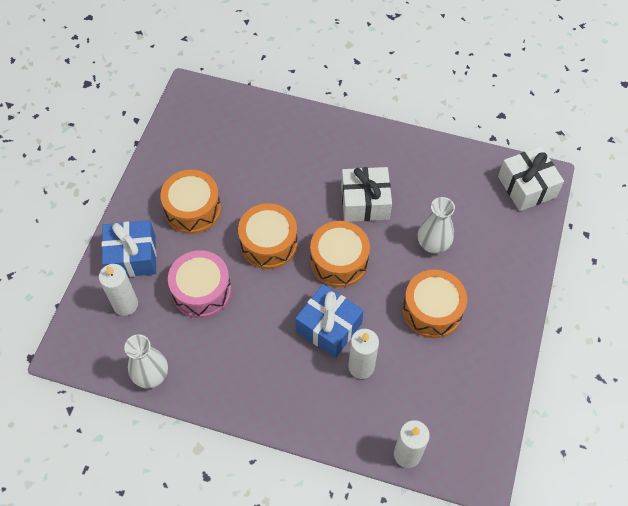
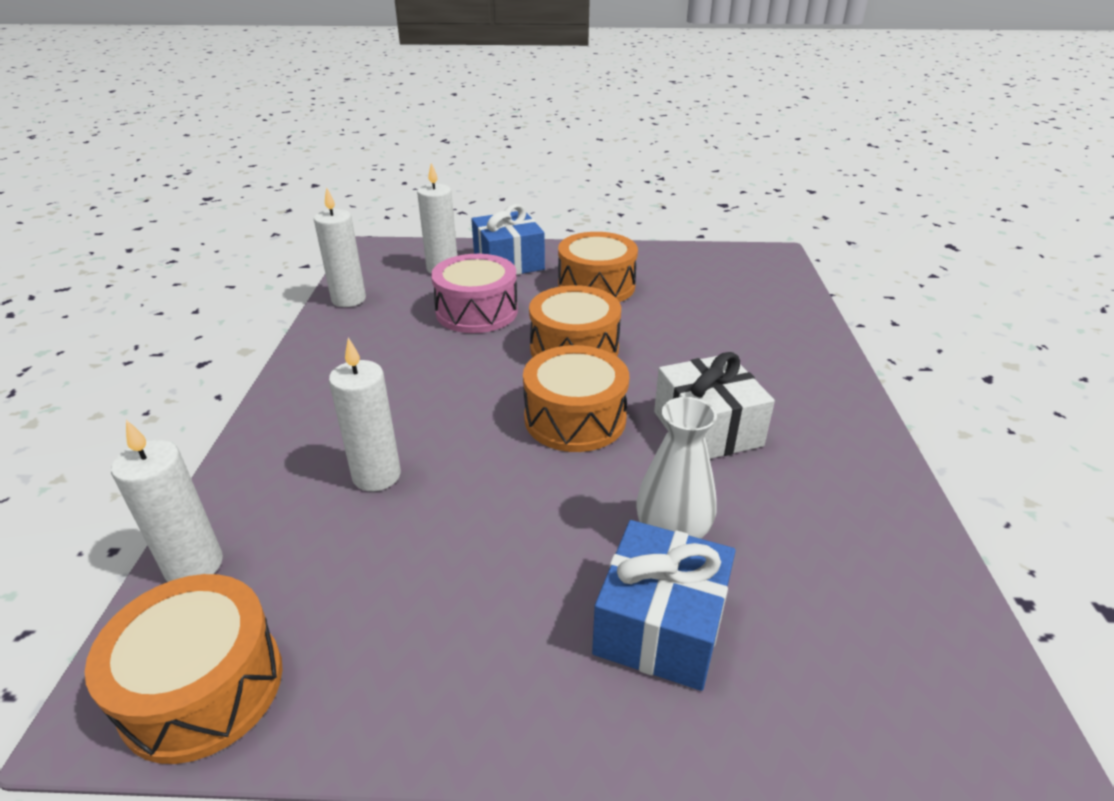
camera: 75 degrees right, 25 degrees down
(151, 375) = (348, 299): white vase -> white candle
(329, 327) = (446, 427): blue gift -> blue gift (660, 625)
(432, 310) = (516, 555): orange drum -> orange drum (203, 687)
(527, 187) = (945, 695): white gift -> none

